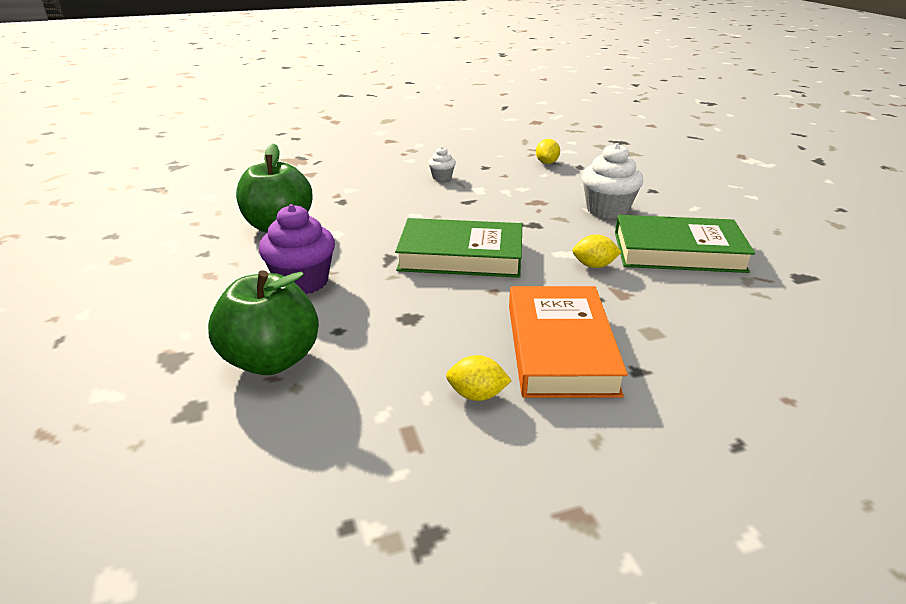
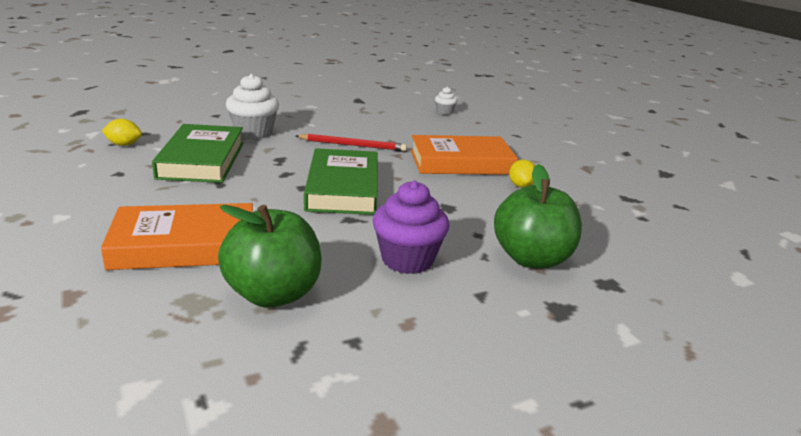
camera: 100 degrees left, 5 degrees down
(359, 196) = (185, 245): none -> orange book
(442, 177) = (141, 196): white cupcake -> white cupcake (444, 112)
(594, 266) = (353, 145): yellow lemon -> red pencil
(678, 252) = (329, 121): green book -> green book (202, 160)

